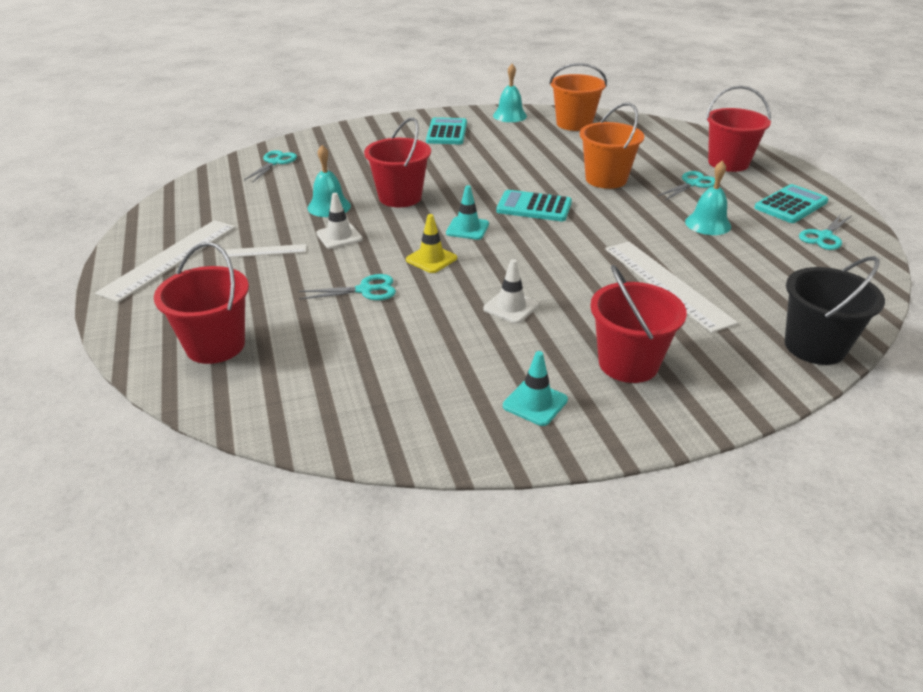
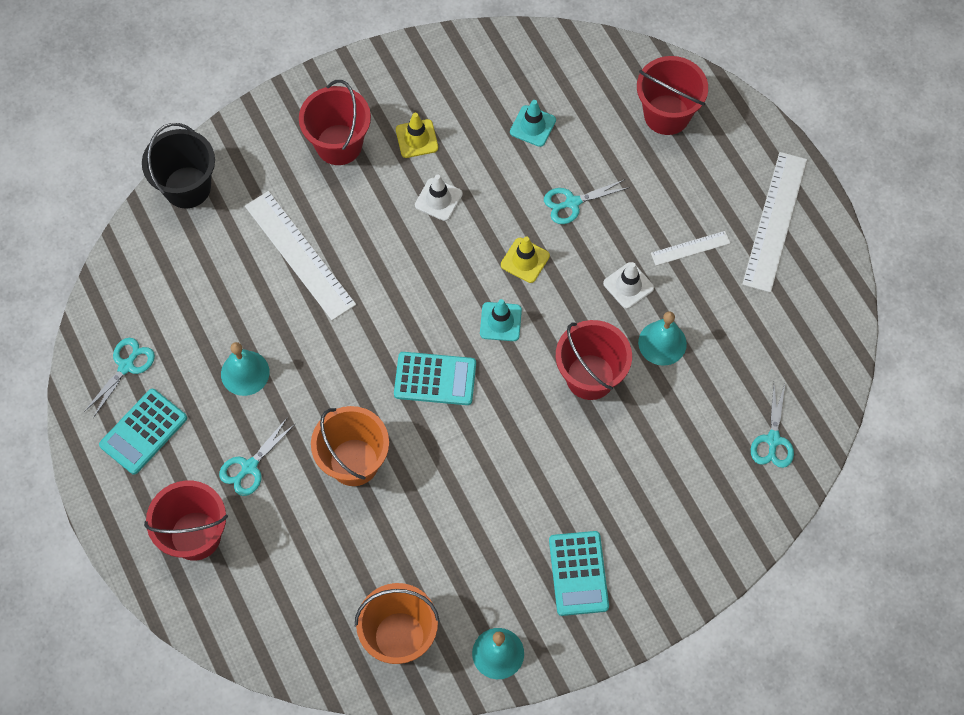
camera: 170 degrees right, 30 degrees up
(528, 358) = (417, 139): none -> yellow traffic cone
(535, 403) = (407, 94): turquoise traffic cone -> turquoise traffic cone (533, 126)

